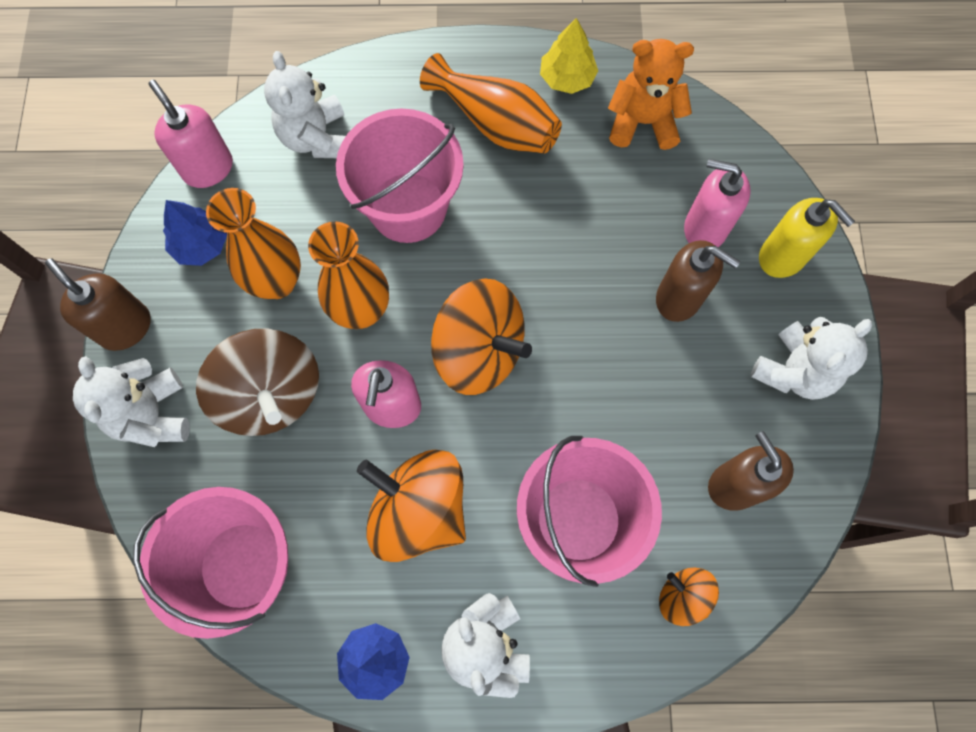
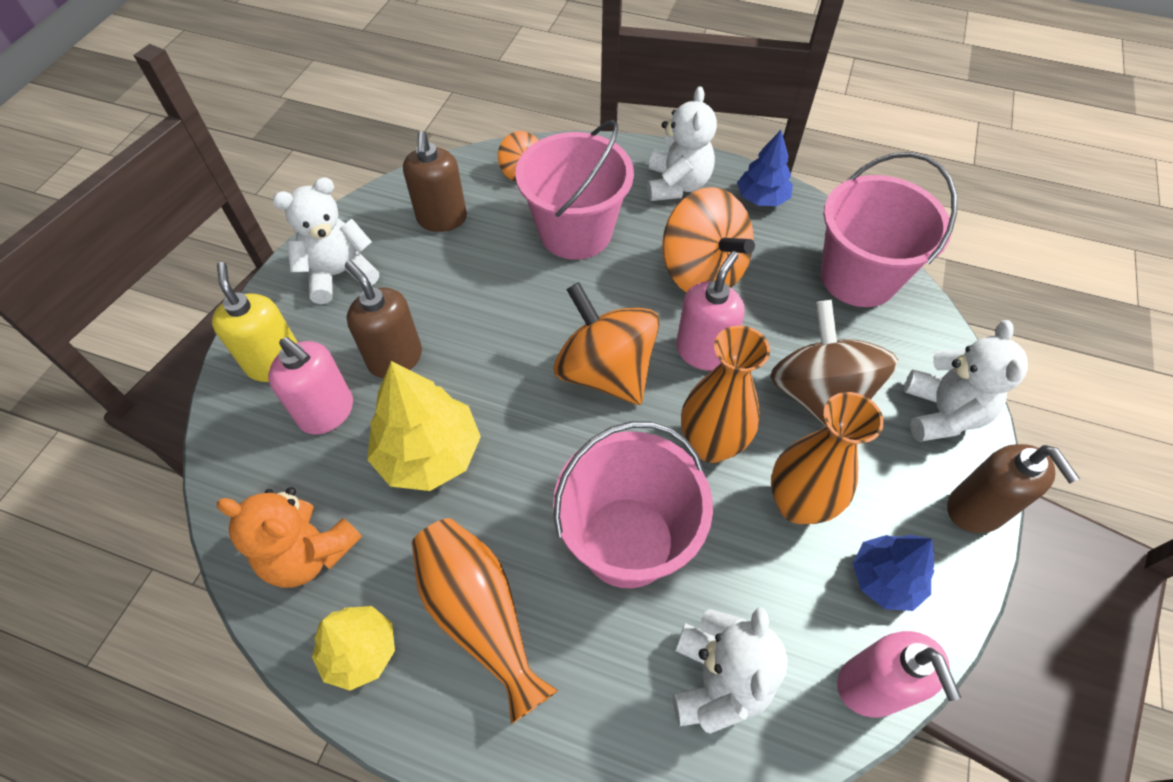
camera: 160 degrees left, 15 degrees down
(597, 223) = (429, 453): none -> yellow tree

